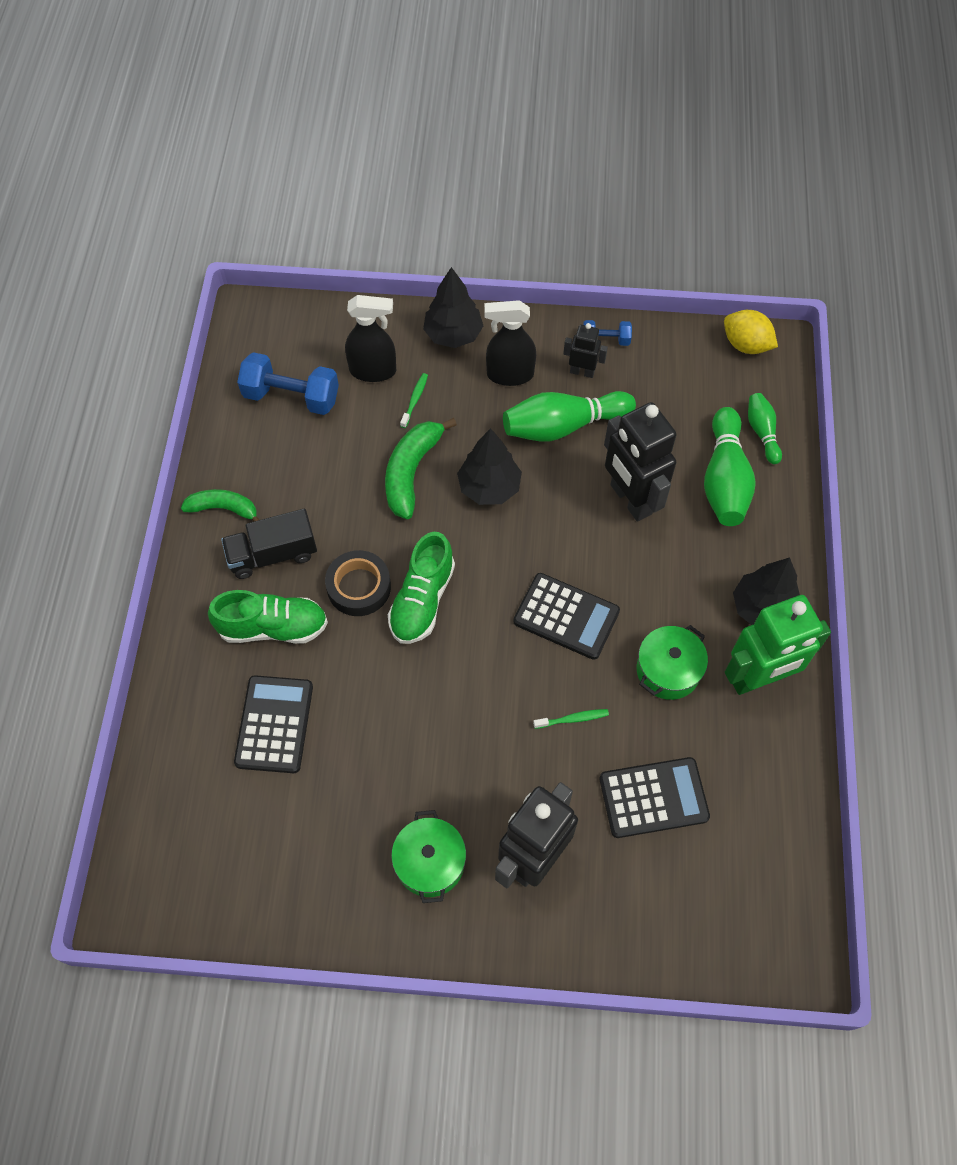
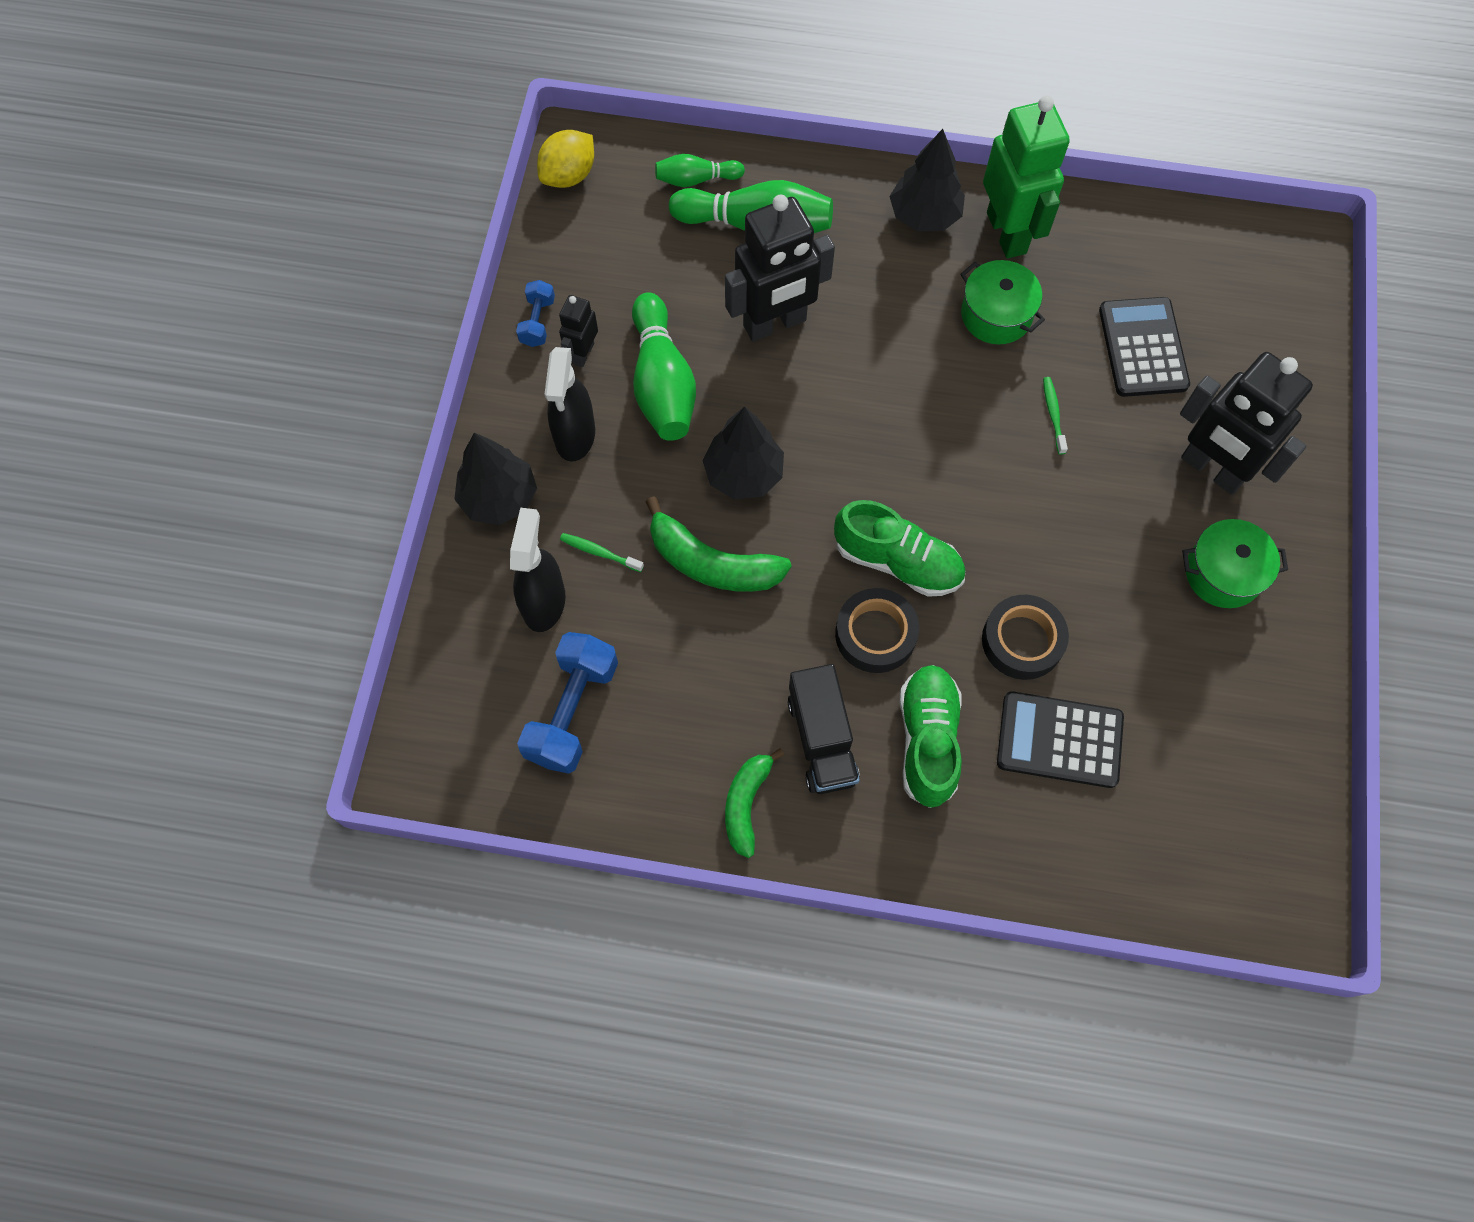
camera: 85 degrees left, 5 degrees up
(358, 695) = (1022, 641): none -> black tape
(566, 616) = (926, 407): black calculator -> none

